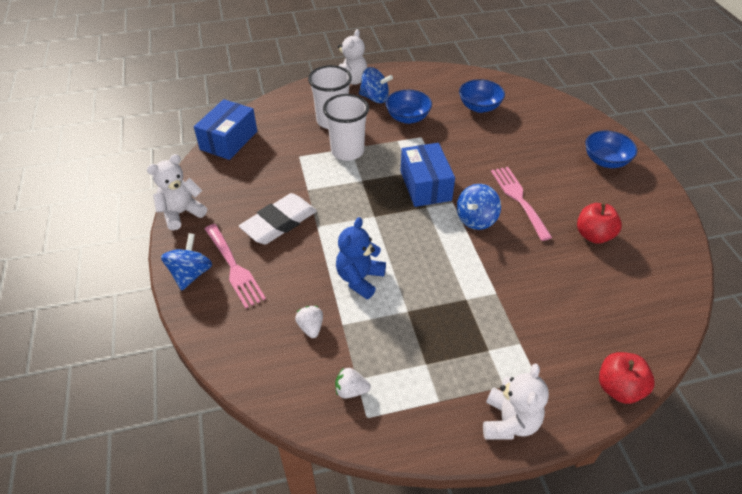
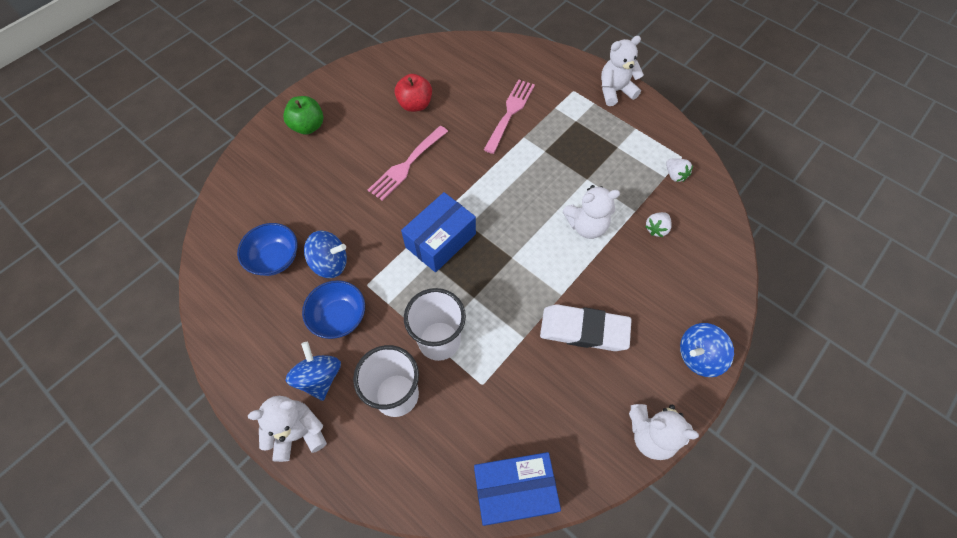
camera: 125 degrees left, 15 degrees up
(234, 268) = (660, 326): pink fork -> pink fork (510, 113)
(360, 279) = (586, 226): blue teddy bear -> white teddy bear
(476, 219) = (455, 182): blue spinning top -> blue spinning top (330, 263)
(605, 161) = (308, 126): blue bowl -> green apple
(619, 388) = (544, 54): red apple -> none

